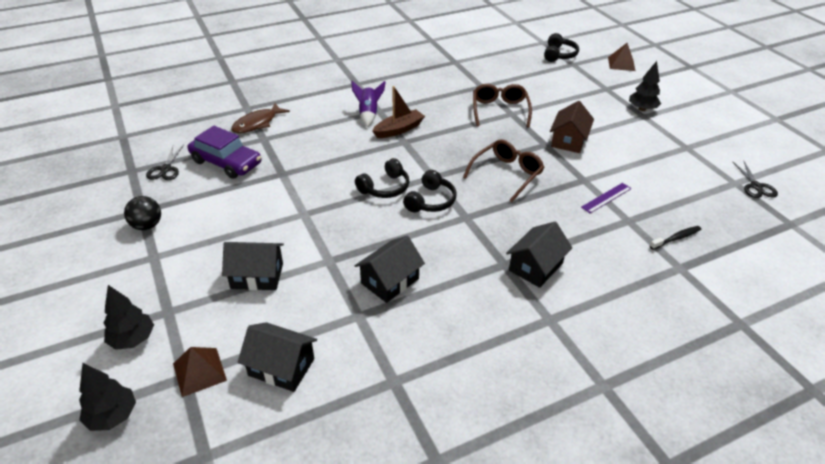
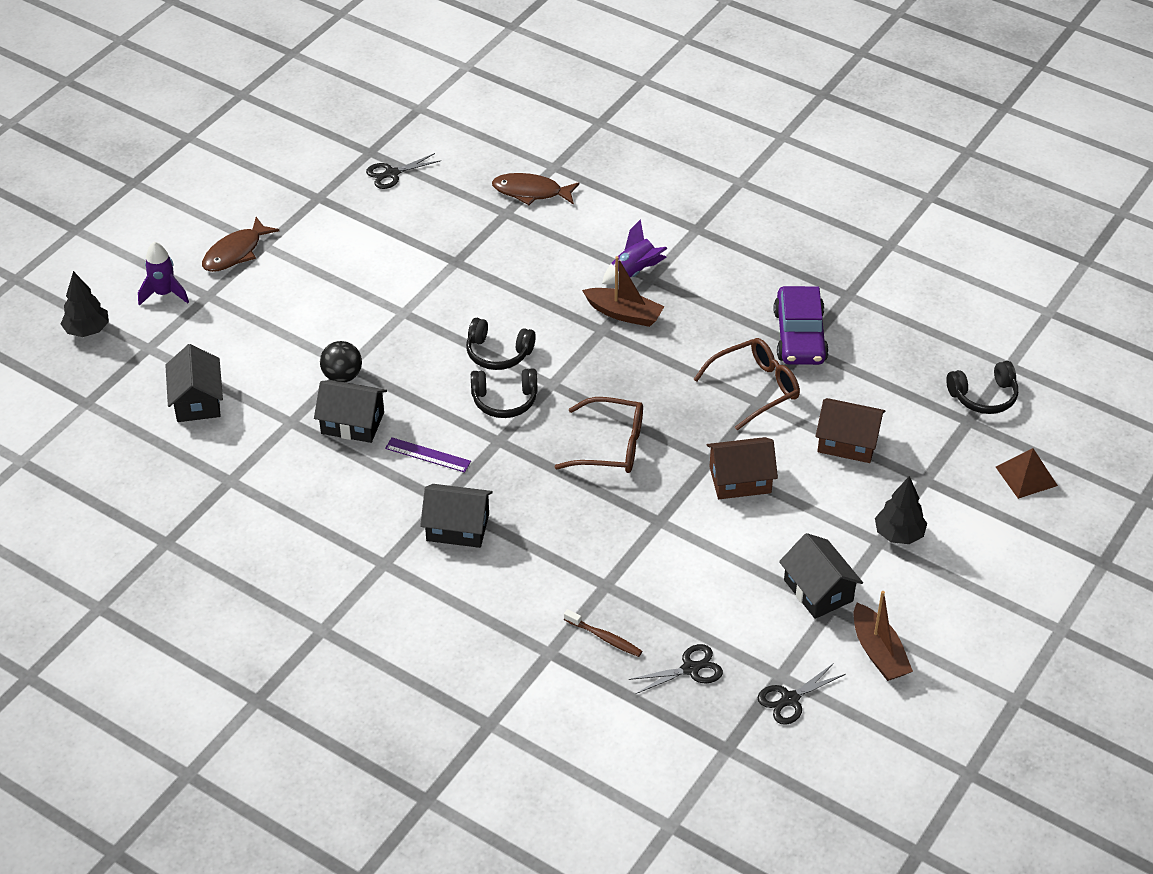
camera: 60 degrees right, 5 degrees up
(133, 339) = (164, 294): black tree -> purple rocket
(141, 276) = (235, 252): none -> brown fish
(147, 225) = (301, 215): black ball -> black ball (342, 376)
(199, 371) = (159, 353): brown pyramid -> none
(226, 162) = (439, 210): purple car -> purple car (799, 336)
(257, 276) = (291, 327): black house -> black house (818, 590)
(563, 99) = (847, 442): none -> brown house
(606, 198) = (637, 552): purple ruler -> purple ruler (428, 455)
(676, 238) = (605, 638): black toothbrush -> brown toothbrush
(717, 213) = (690, 669): none -> black scissors
(728, 145) = (878, 652): none -> brown boat

